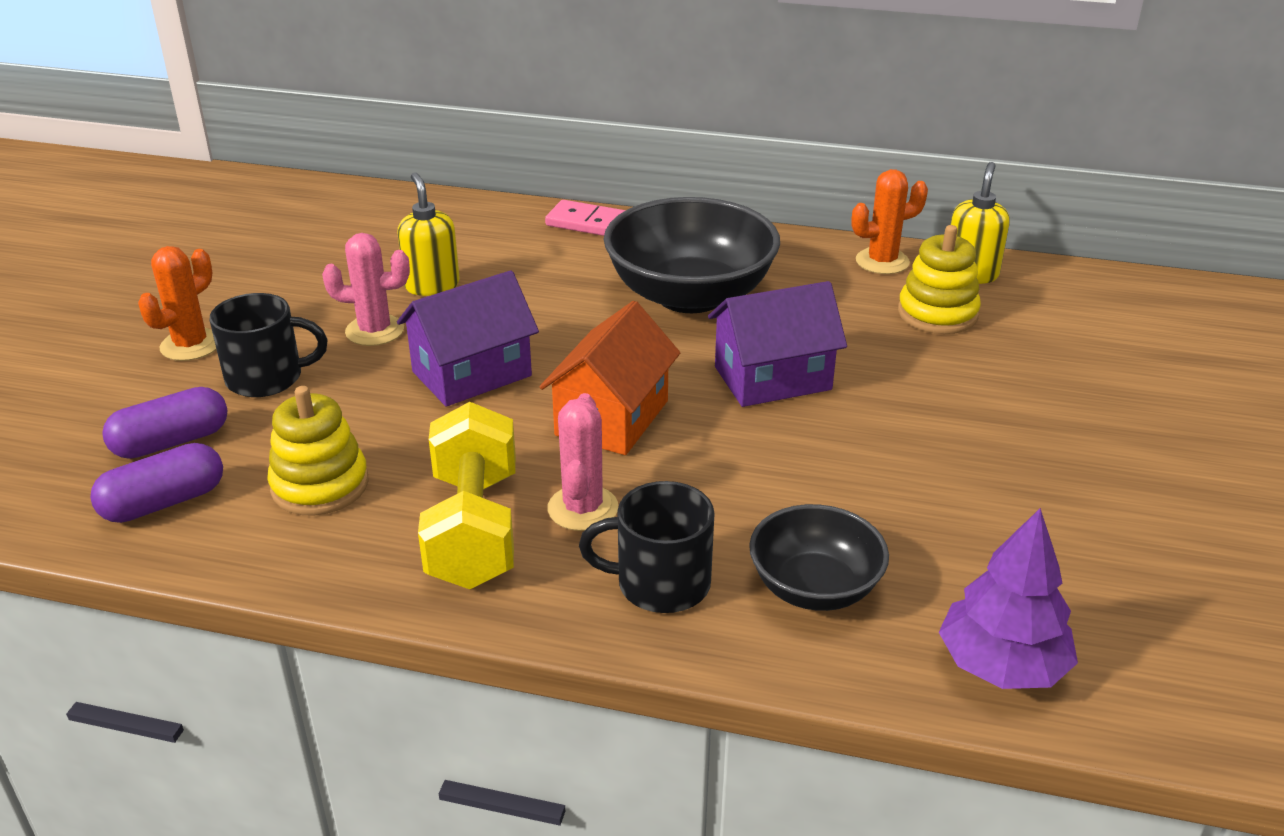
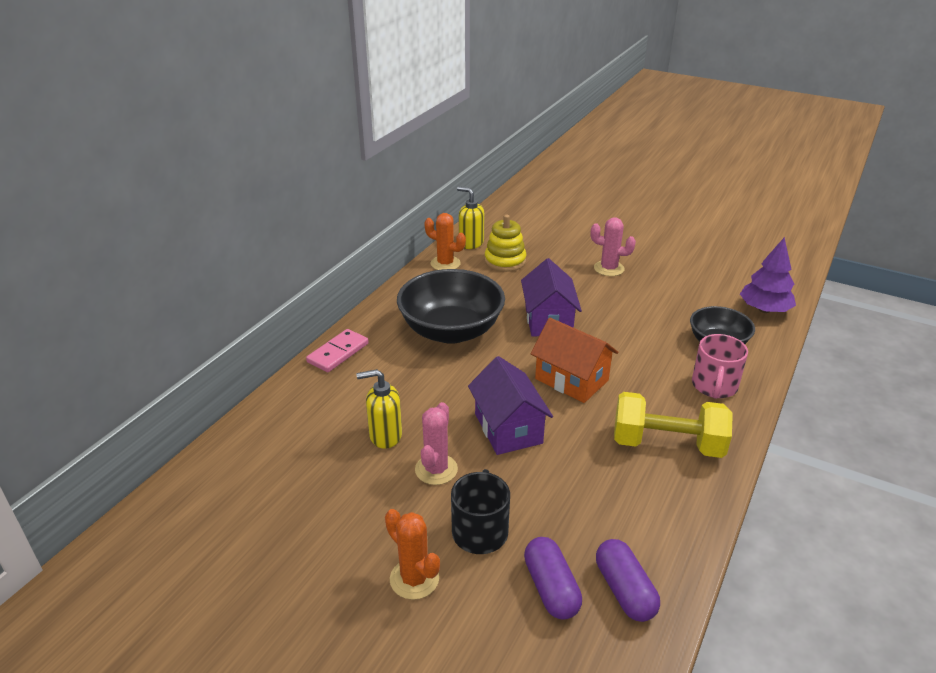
camera: 75 degrees left, 0 degrees up
(320, 485) = (616, 507): yellow stacking toy -> none
(582, 508) = (653, 402): pink cactus -> pink cactus (609, 268)
(660, 583) = (714, 386): black mug -> pink mug
(882, 261) = (445, 263): orange cactus -> orange cactus turned 60 degrees counterclockwise

